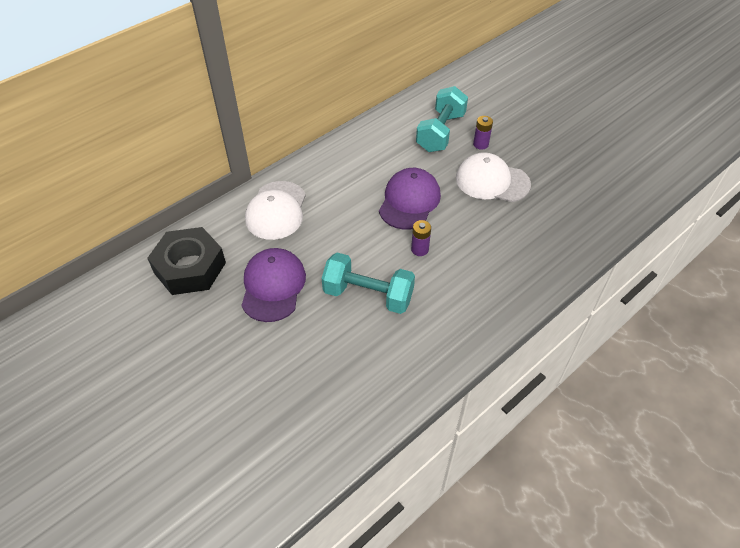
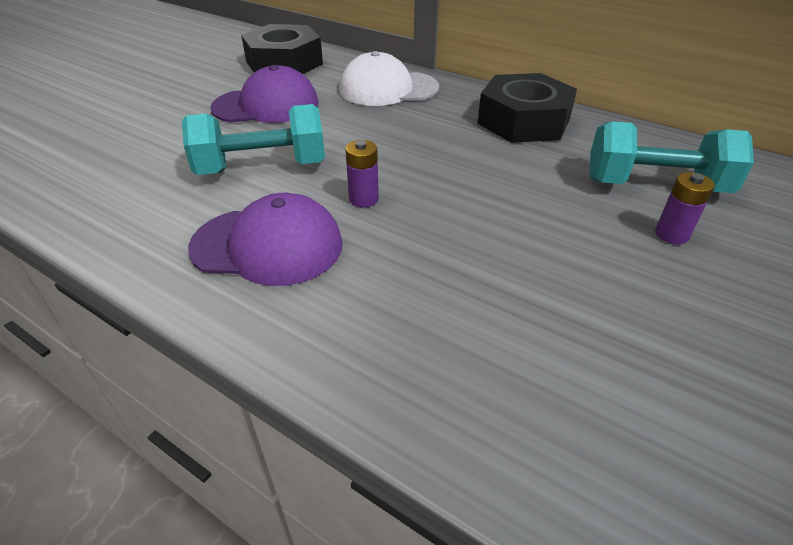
camera: 75 degrees right, 10 degrees down
(354, 157) = (524, 121): none -> black nut
(368, 295) = (262, 168): turquoise dumbbell -> turquoise dumbbell turned 75 degrees clockwise
(409, 201) = (464, 176): purple cap -> purple cap (268, 245)
(492, 181) = (579, 260): white cap -> none

